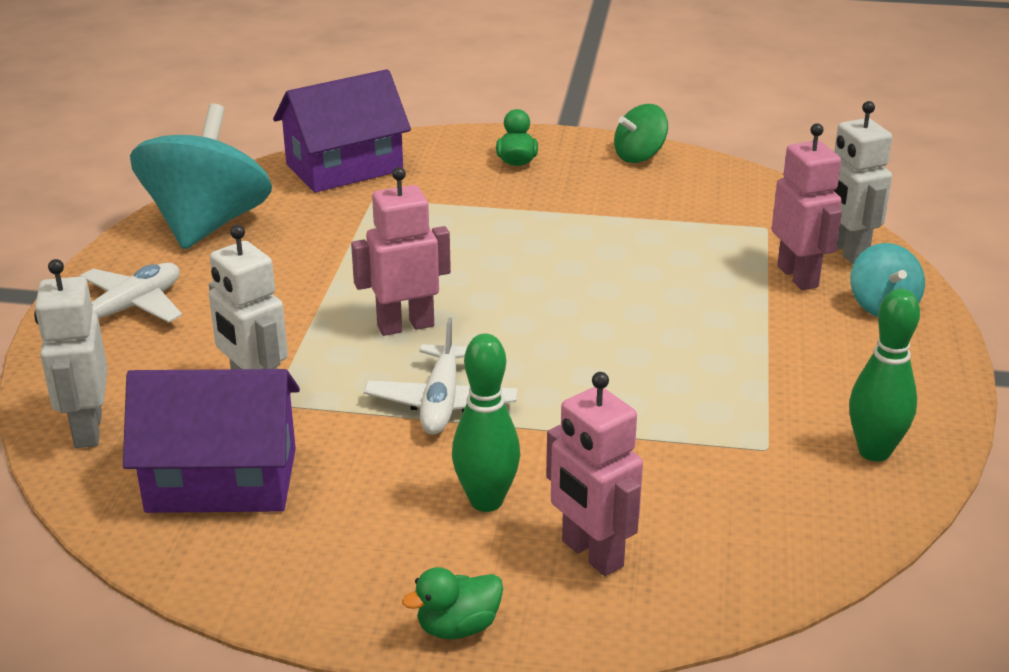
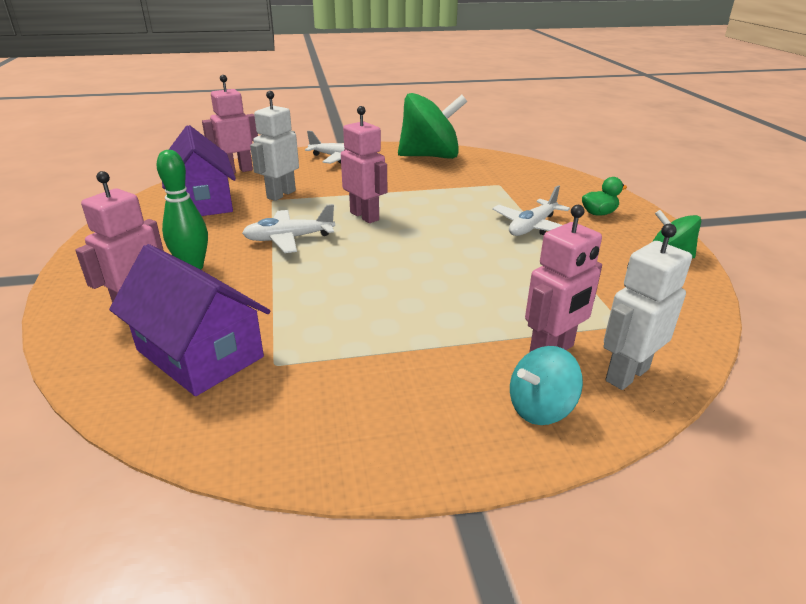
camera: 70 degrees right, 0 degrees up
(87, 430) = (237, 171): white robot -> pink robot
(207, 225) = (430, 156): turquoise spinning top -> green spinning top
(344, 168) = (526, 172): purple house -> purple house (199, 353)
(458, 627) = (76, 278): green duck -> none
(526, 212) = (532, 227): none -> white plane
(874, 451) = (285, 424): green bowling pin -> none

